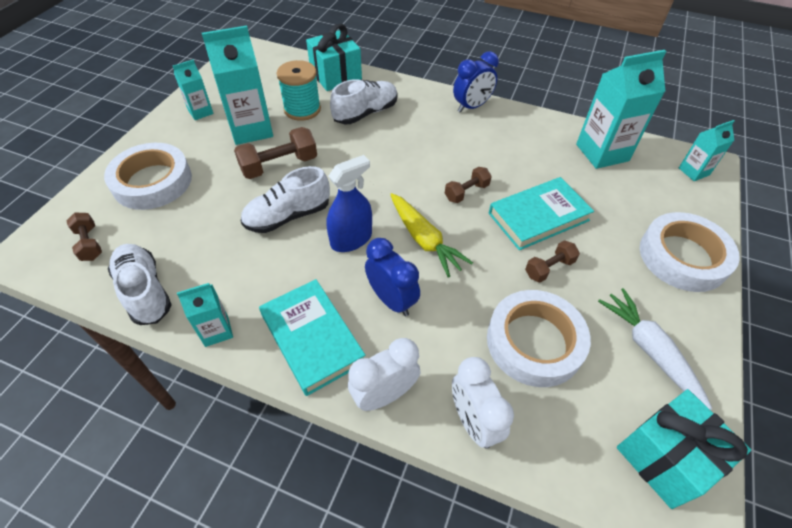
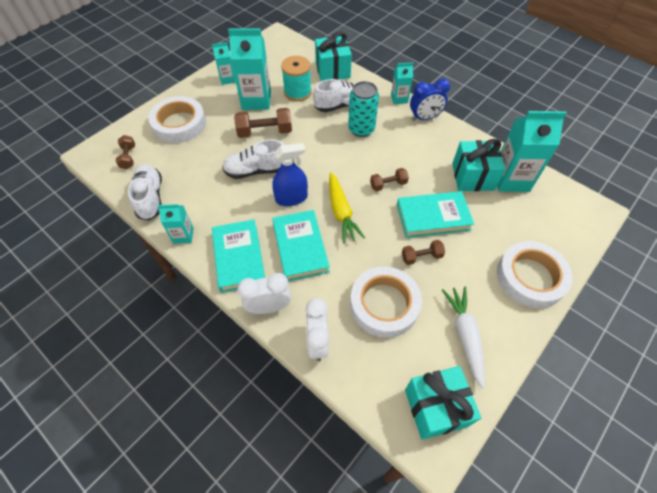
camera: 20 degrees right, 5 degrees up
(392, 300) = (300, 247): blue clock -> turquoise book
(402, 135) = (361, 129): none -> turquoise can
(559, 159) = (472, 177): none -> turquoise gift
(693, 171) = (580, 214): turquoise carton -> turquoise carton (399, 99)

